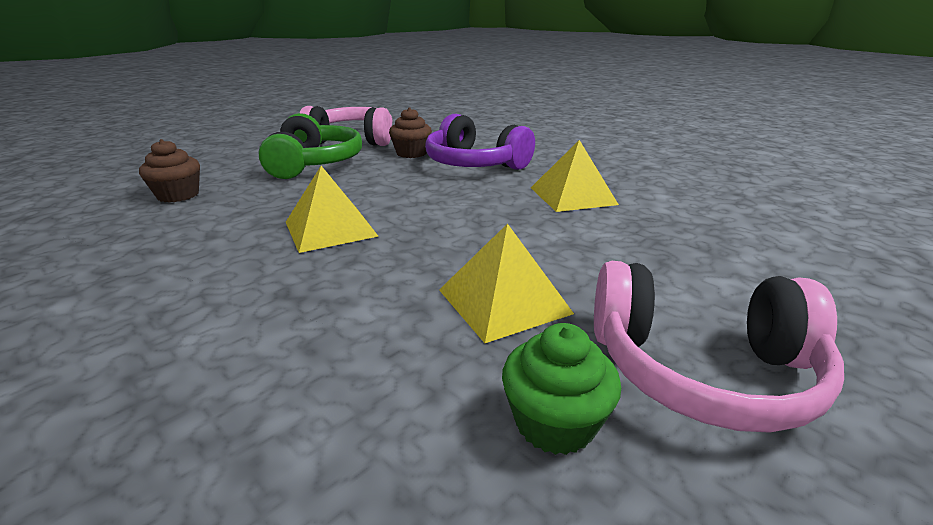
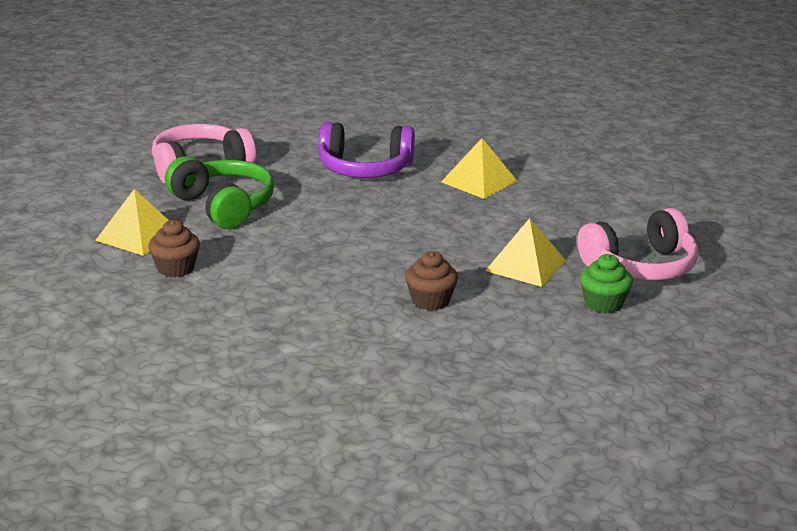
camera: 35 degrees left, 0 degrees up
(330, 228) = (355, 256): yellow pyramid -> yellow pyramid (138, 235)
(411, 153) = (289, 170): brown cupcake -> brown cupcake (430, 300)

